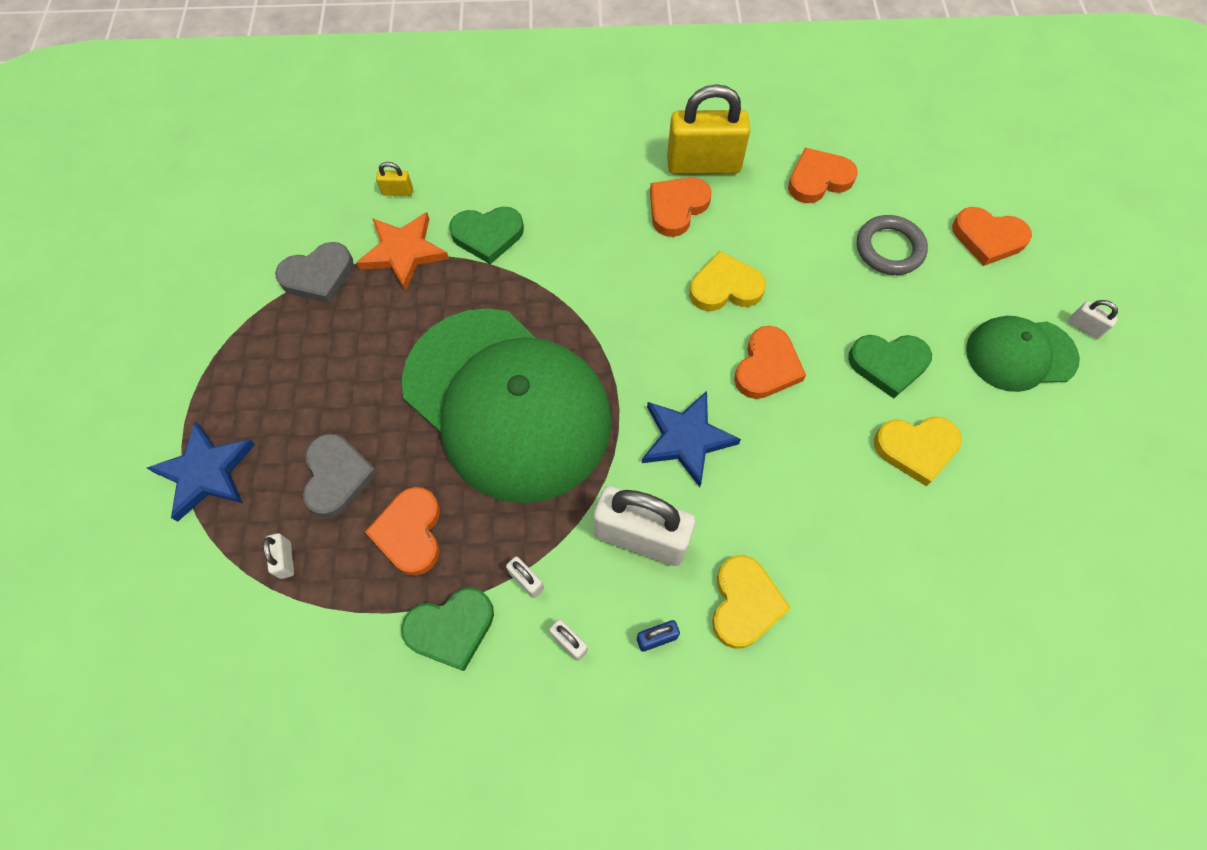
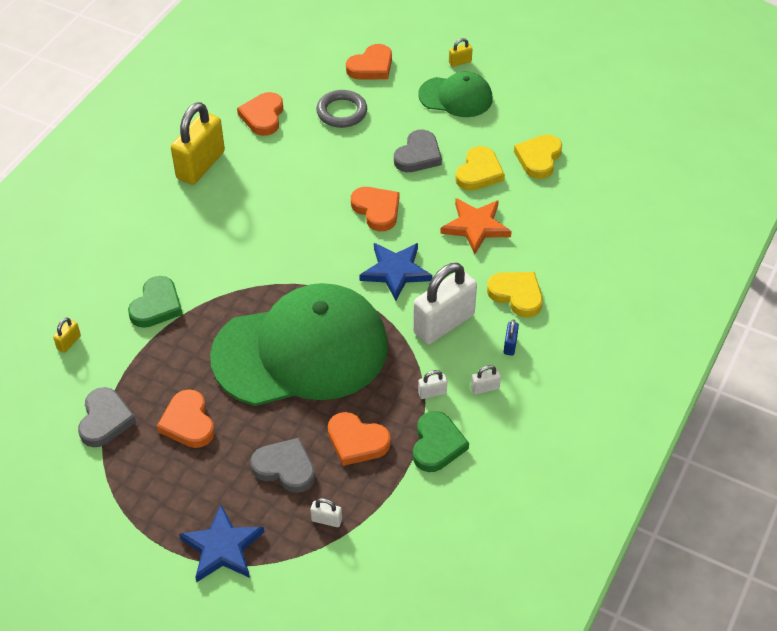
camera: 60 degrees left, 15 degrees down
(403, 252) = (128, 360): orange star -> orange star (475, 226)
(677, 208) = (223, 195): orange heart -> orange heart (188, 422)
(725, 287) = (304, 201): yellow heart -> yellow heart (539, 158)
(888, 364) = (418, 155): green heart -> grey heart
(1020, 354) = (456, 97): green cap -> green cap turned 105 degrees counterclockwise
(1084, 327) = (460, 62): white padlock -> yellow padlock

